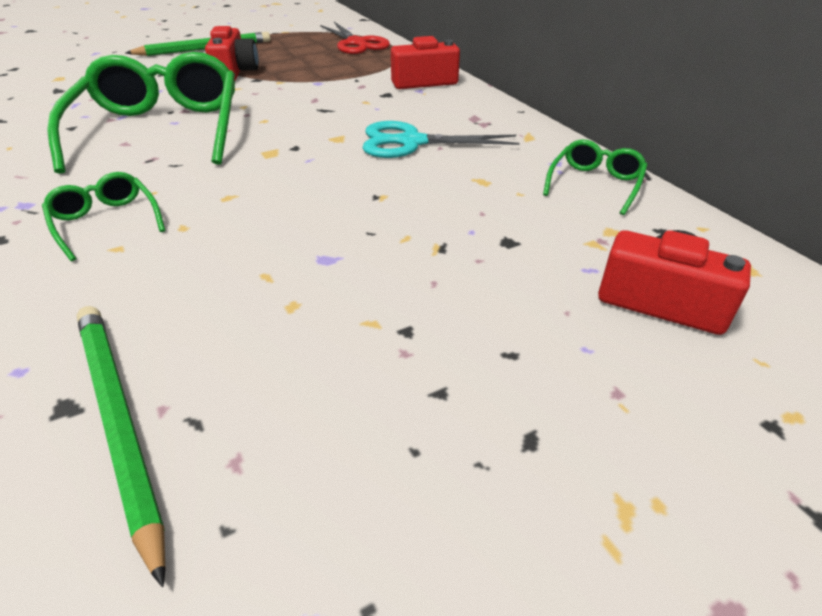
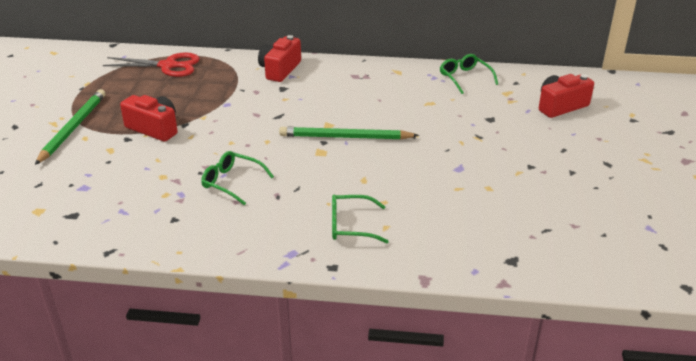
camera: 55 degrees left, 5 degrees down
(118, 422) = (532, 248): green pencil -> green pencil (345, 137)
(161, 130) = (232, 182): green glasses -> green glasses, size x0.46
(411, 142) = (363, 105): turquoise scissors -> none

